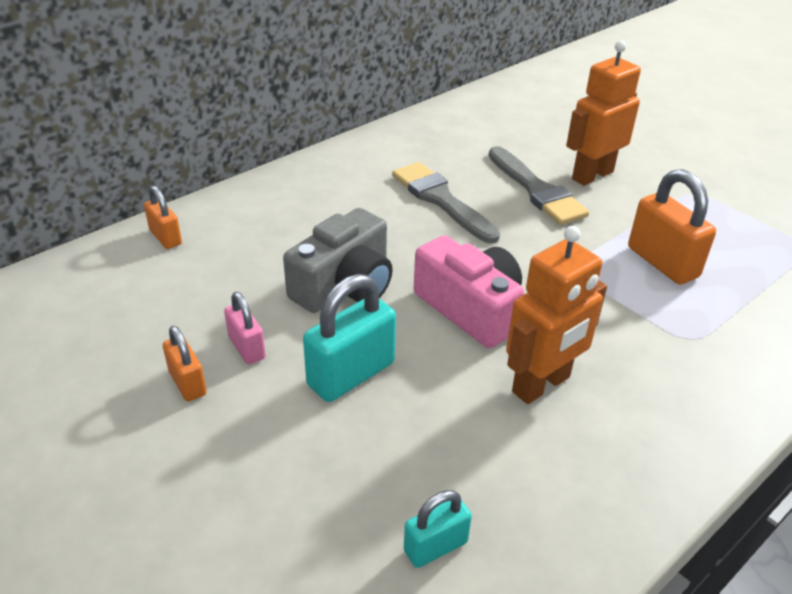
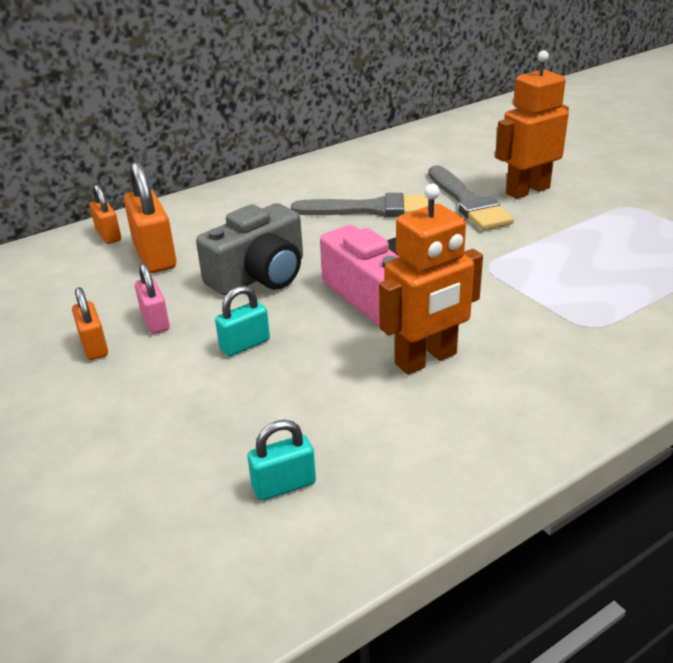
camera: 10 degrees right, 5 degrees down
(351, 374) = (245, 344): turquoise padlock -> turquoise padlock, size x0.58
(441, 200) = (371, 209): grey brush -> grey brush turned 120 degrees clockwise
(662, 262) = (579, 262): orange padlock -> orange padlock (155, 256)

